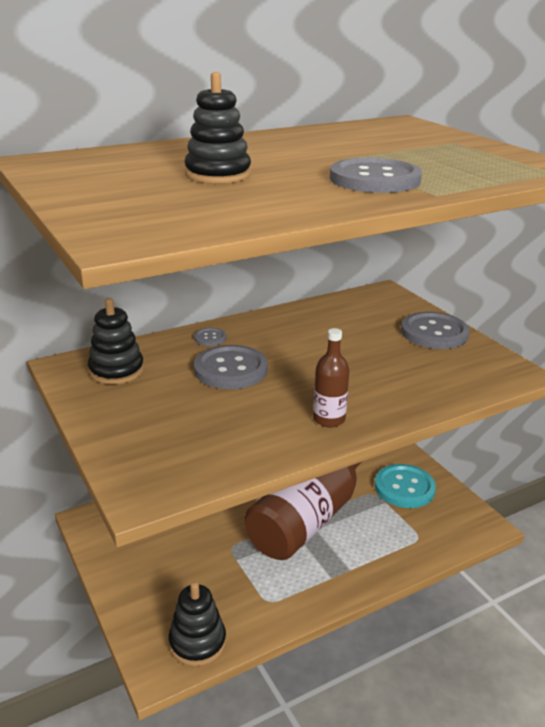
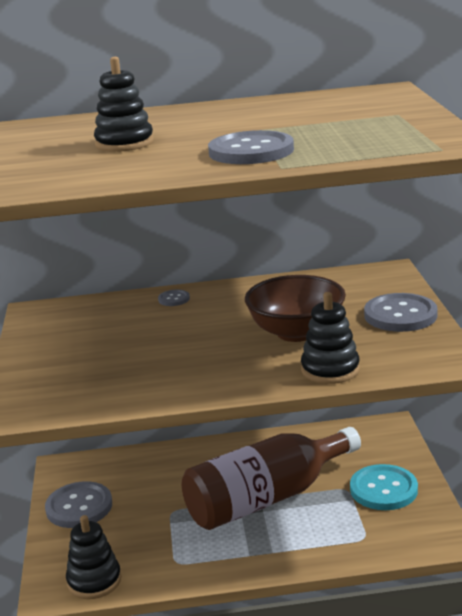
camera: 25 degrees right, 5 degrees down
(116, 370) = (71, 318): black stacking toy -> black stacking toy (330, 370)
(231, 369) = (168, 328): grey button -> grey button (79, 507)
(329, 419) = (218, 379): brown bottle -> none
(359, 360) = (296, 332): none -> brown bowl

